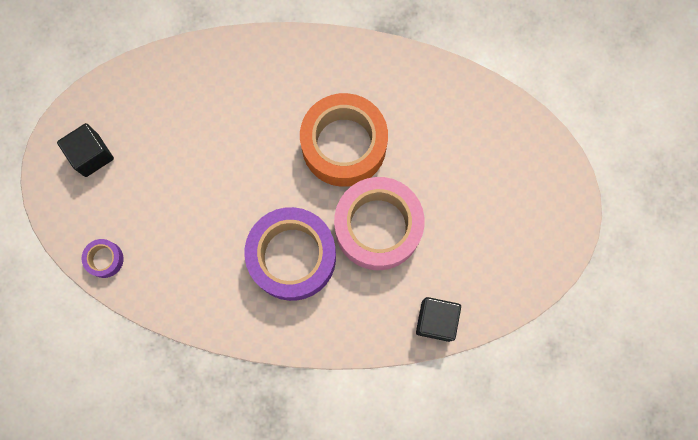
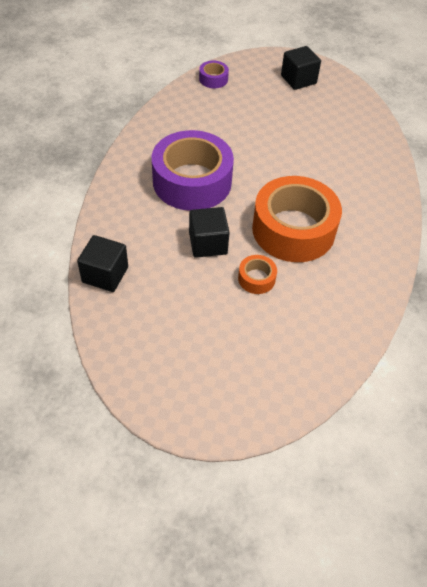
camera: 95 degrees right, 25 degrees down
(378, 227) = (208, 243): pink tape -> black cube
(413, 175) = (256, 278): none -> orange tape

